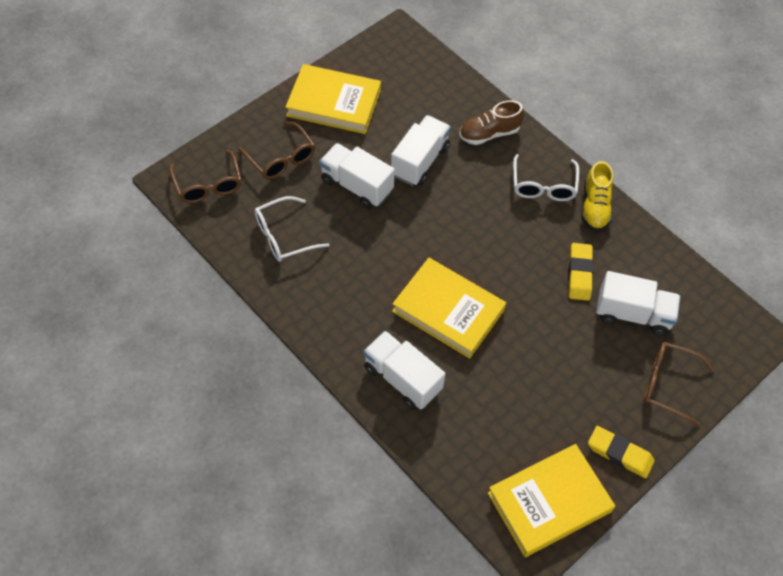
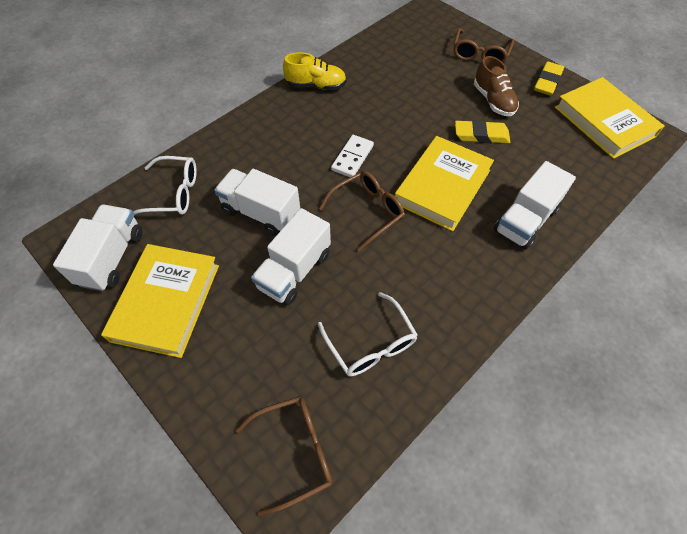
camera: 90 degrees left, 0 degrees up
(281, 159) = (252, 357): brown glasses -> brown glasses (367, 211)
(487, 235) = (352, 158): none -> white domino
(489, 133) = (227, 156): brown shoe -> brown shoe (493, 101)
(543, 186) = (293, 117): white glasses -> white glasses (174, 193)
(579, 274) = (387, 97): yellow eraser -> yellow eraser (481, 135)
(633, 314) = (421, 69): white truck -> white truck (112, 258)

